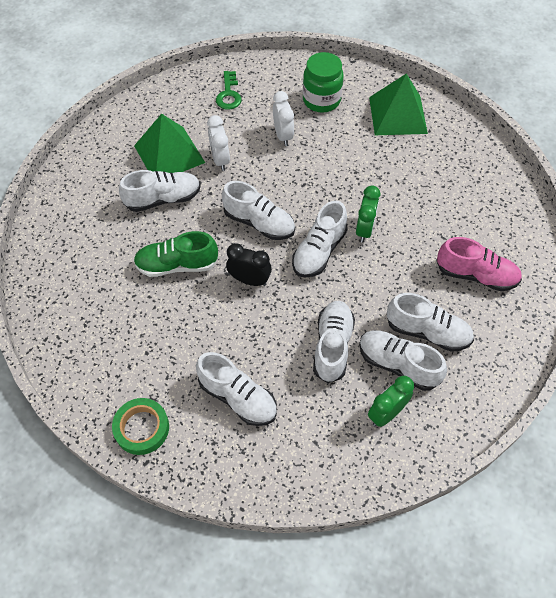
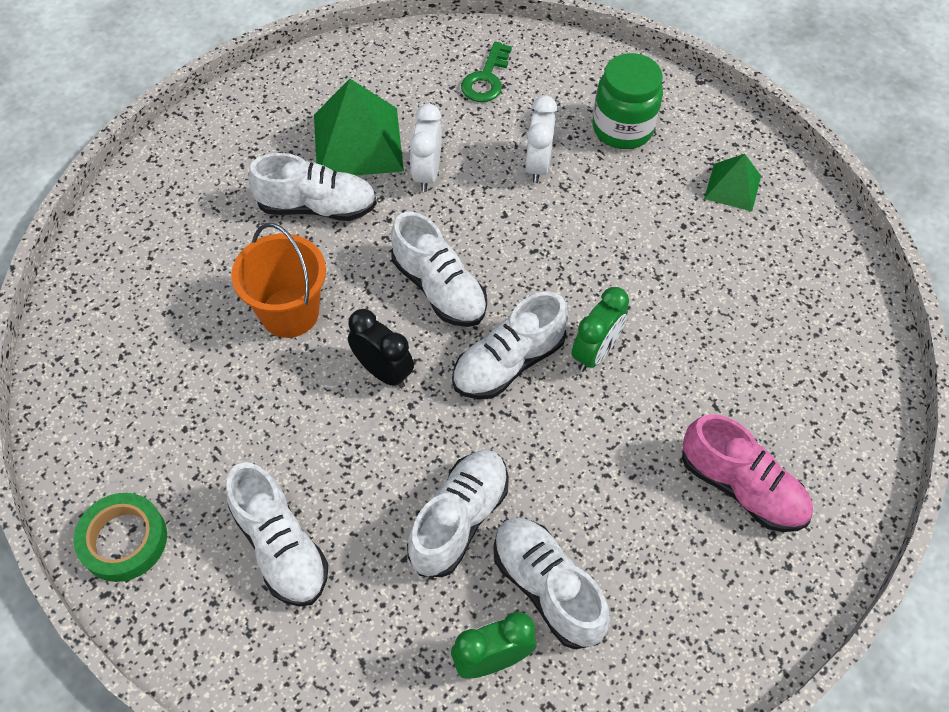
camera: 20 degrees right, 0 degrees up
(177, 265) = (289, 312): green shoe -> orange bucket
(397, 115) = (732, 187): green pyramid -> green pyramid, size x0.56
(427, 332) = (619, 551): white shoe -> none

